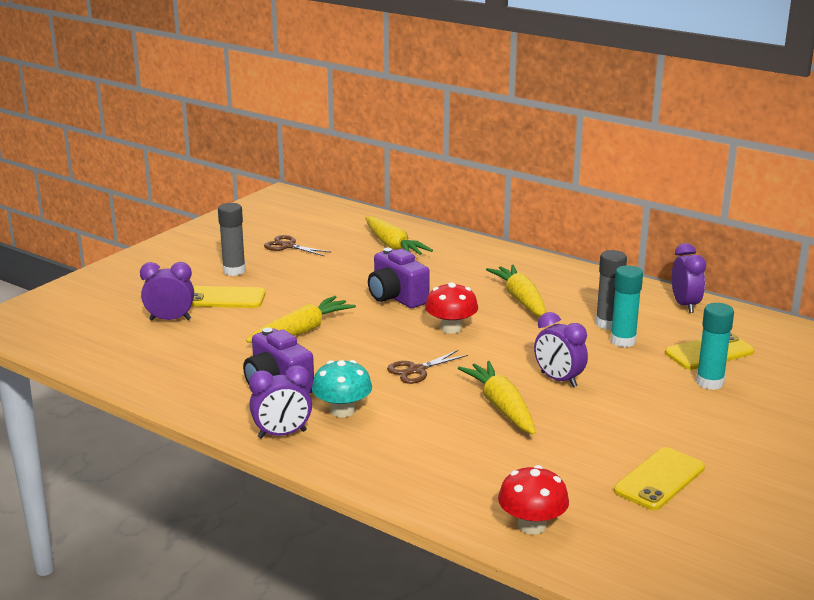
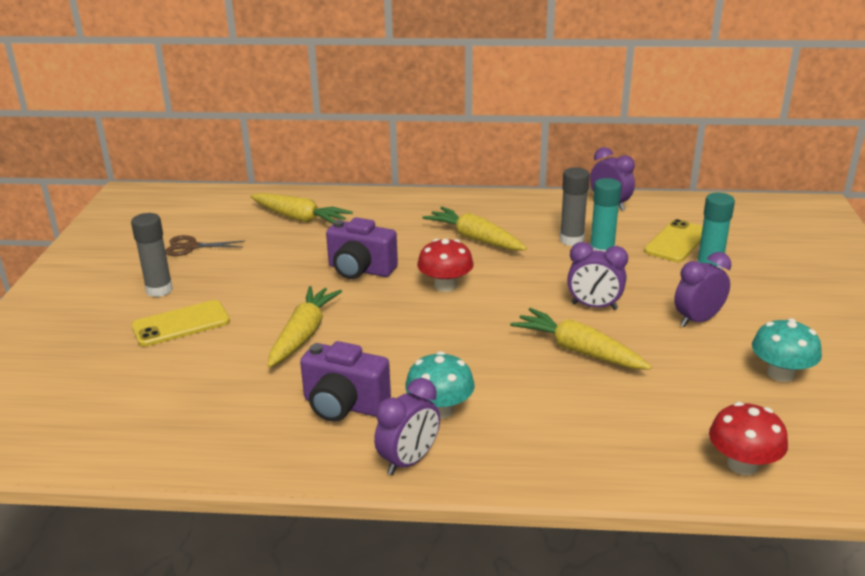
camera: 30 degrees left, 5 degrees up
(170, 319) = (142, 369): purple clock -> purple clock (697, 320)
(417, 370) = (462, 339): brown scissors -> none
(659, 479) = (781, 374): yellow phone -> turquoise mushroom

